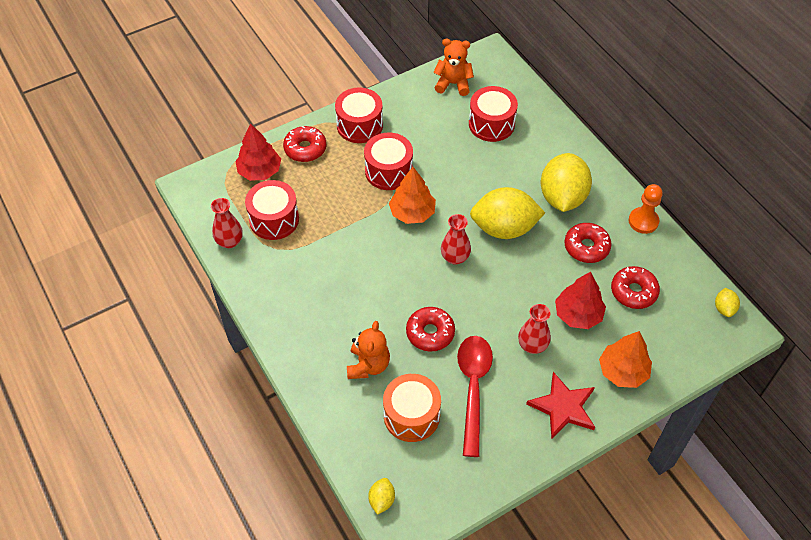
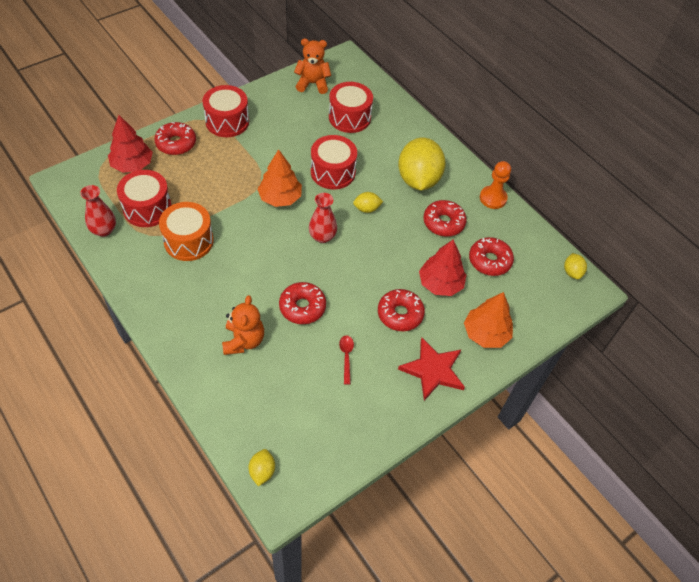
camera: 10 degrees left, 0 degrees up
(389, 171) = (256, 161): red drum -> red drum (333, 172)
(411, 415) = (288, 386): orange drum -> orange drum (188, 241)
(473, 388) = (346, 357): red spoon -> red spoon, size x0.43
(504, 228) = (367, 209): yellow lemon -> yellow lemon, size x0.44
(532, 345) = (400, 314): red vase -> red donut

